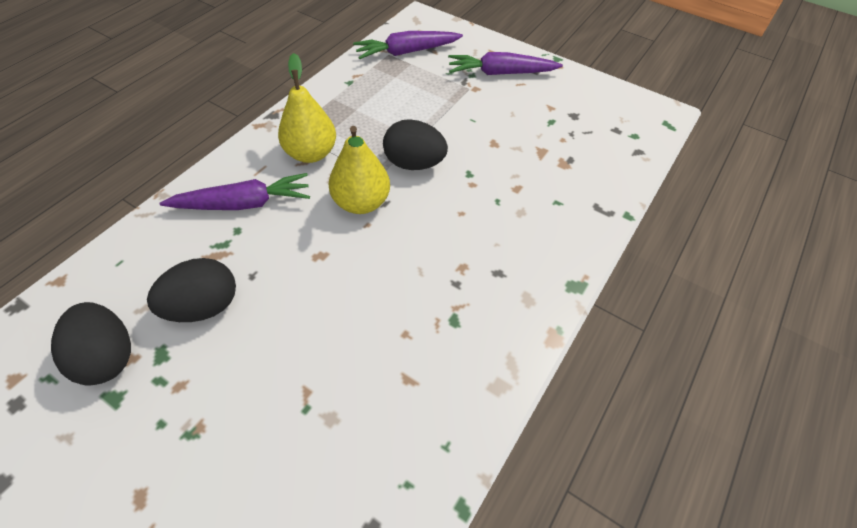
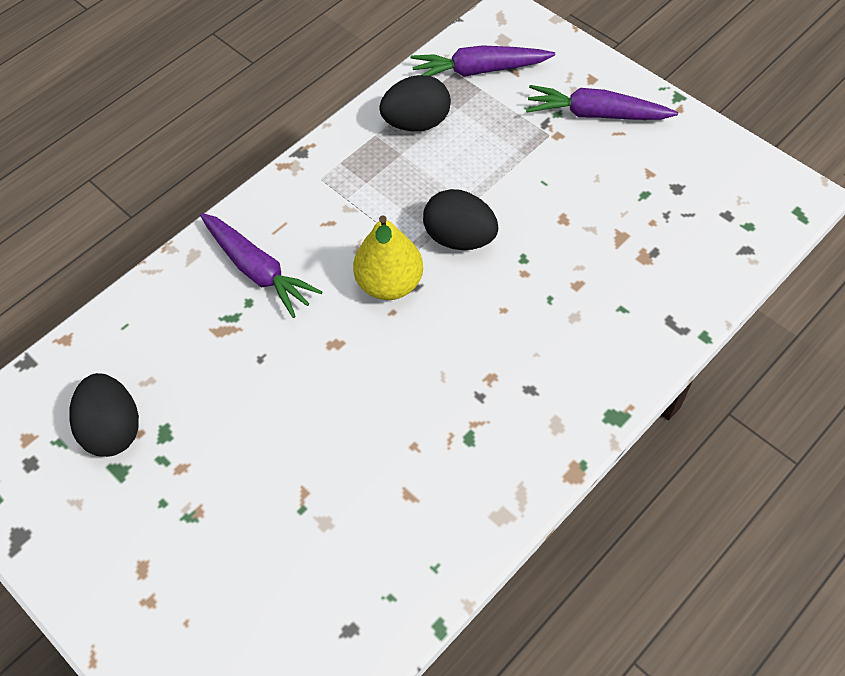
camera: 15 degrees right, 5 degrees up
(203, 307) = (208, 388): black egg -> black egg (416, 123)
(243, 203) = (257, 270): purple carrot -> purple carrot turned 45 degrees clockwise
(311, 153) = (340, 211): yellow pear -> none

